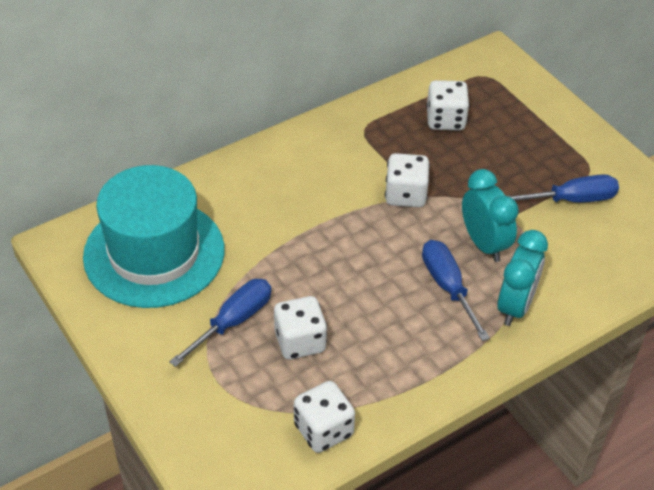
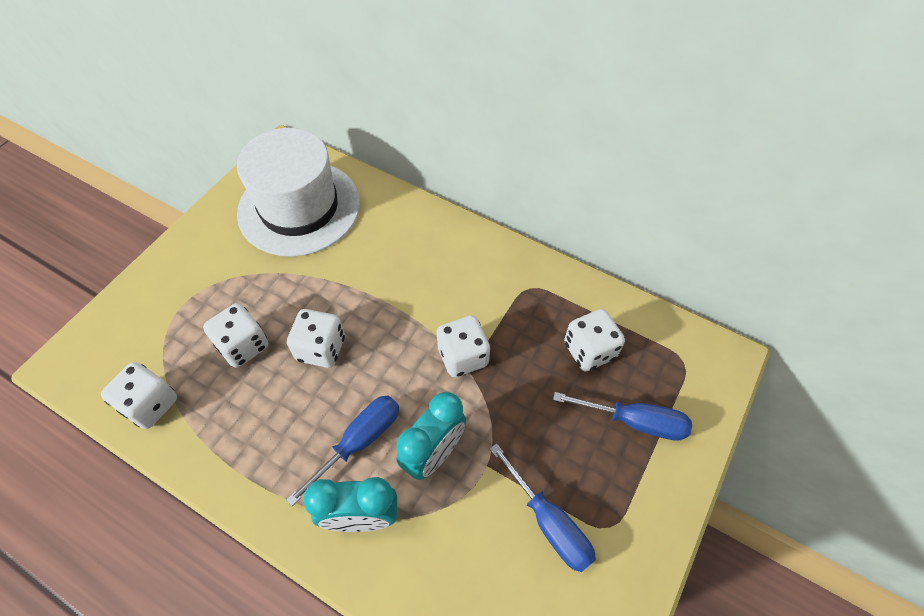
camera: 65 degrees right, 10 degrees up
(154, 253) = (299, 207): turquoise hat -> white hat
(233, 322) = (247, 289): blue screwdriver -> blue screwdriver (634, 421)
(339, 285) = (321, 348): none -> white dice

